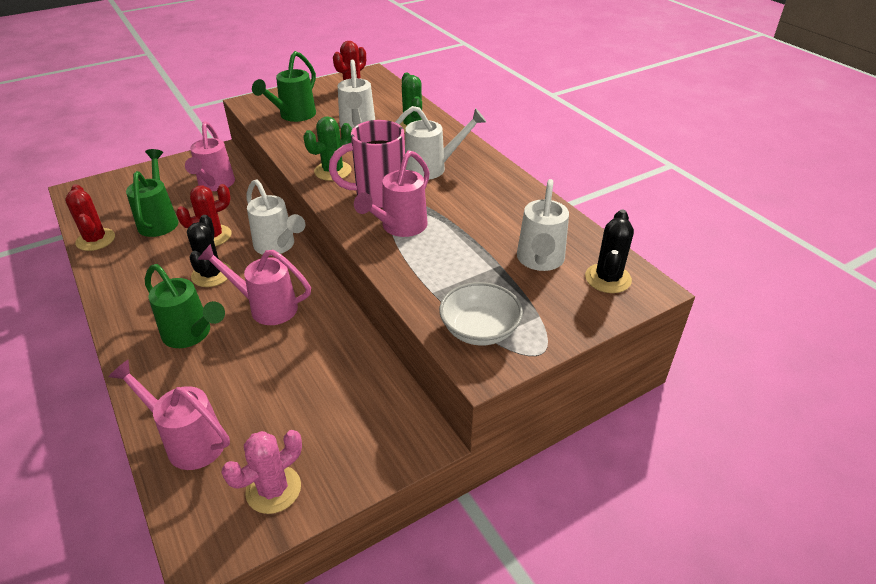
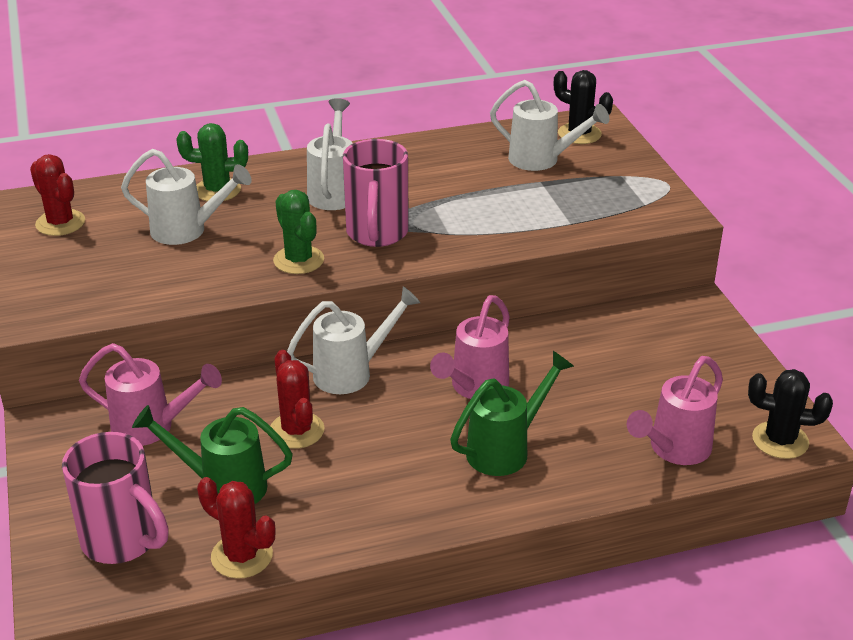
camera: 75 degrees left, 5 degrees down
(95, 240) = (242, 556): red cactus -> red cactus turned 45 degrees clockwise
(116, 198) = (123, 541): none -> pink mug
(211, 274) = (389, 432): black cactus -> black cactus (780, 440)
(273, 489) = (742, 395): pink cactus -> none
(293, 116) = (112, 281): green watering can -> none
(399, 228) = (450, 228): pink watering can -> none
(479, 330) = (631, 207): white bowl -> none

